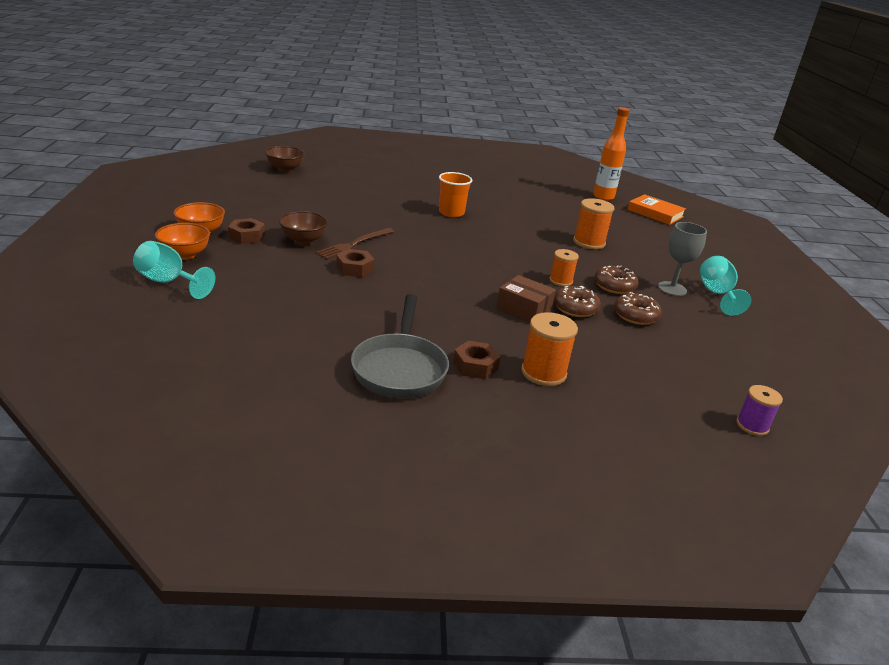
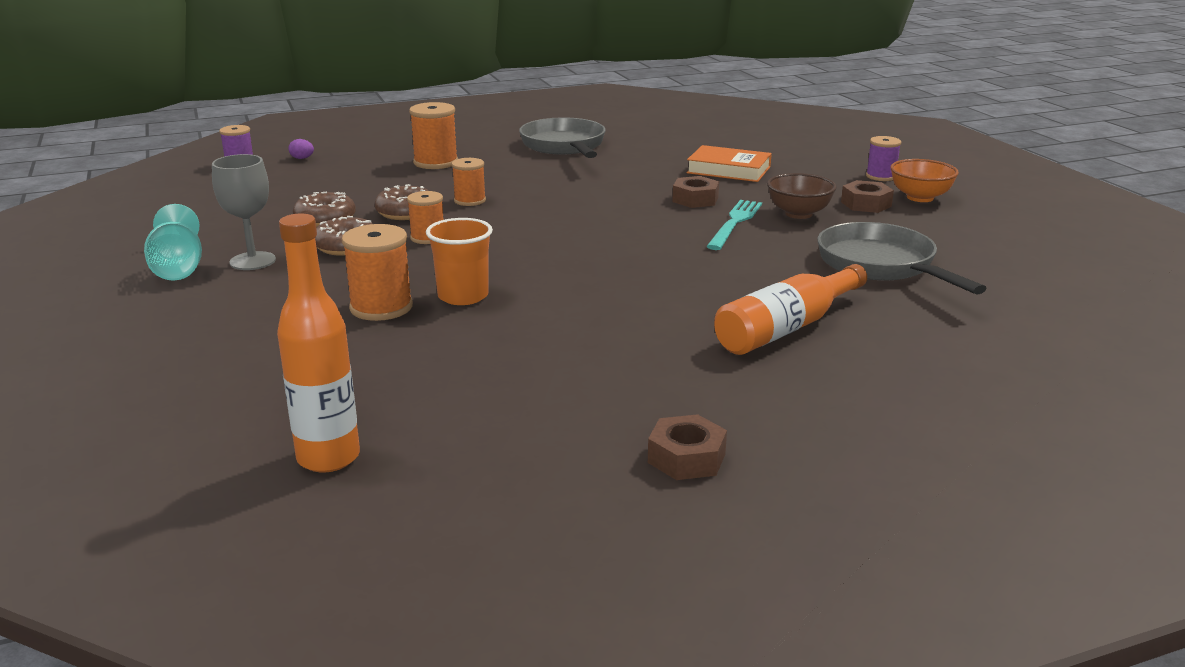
camera: 165 degrees right, 5 degrees down
(168, 282) = (841, 157): turquoise goblet -> none
(185, 255) = (881, 176): orange bowl -> purple spool
(285, 169) = (1061, 321): brown bowl -> none
(315, 203) = (881, 266): none -> grey pan
(354, 244) = (735, 223): brown fork -> turquoise fork
(404, 192) = (787, 328): none -> orange bottle
(451, 213) = (658, 305): orange cup -> orange cup (463, 296)
(475, 366) = (501, 157): brown nut -> brown nut (686, 458)
(524, 309) = (470, 200): brown box -> orange spool
(655, 213) = (191, 434): orange book -> orange book (728, 170)
(687, 420) = (302, 158): none -> purple egg

